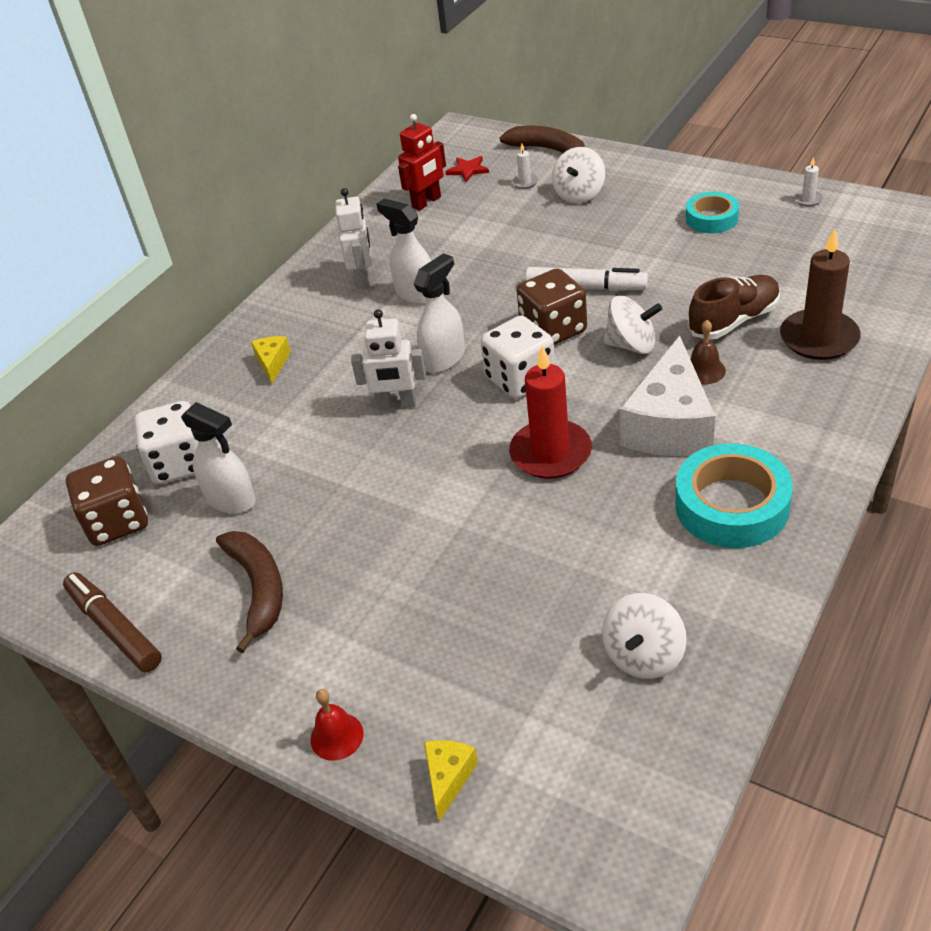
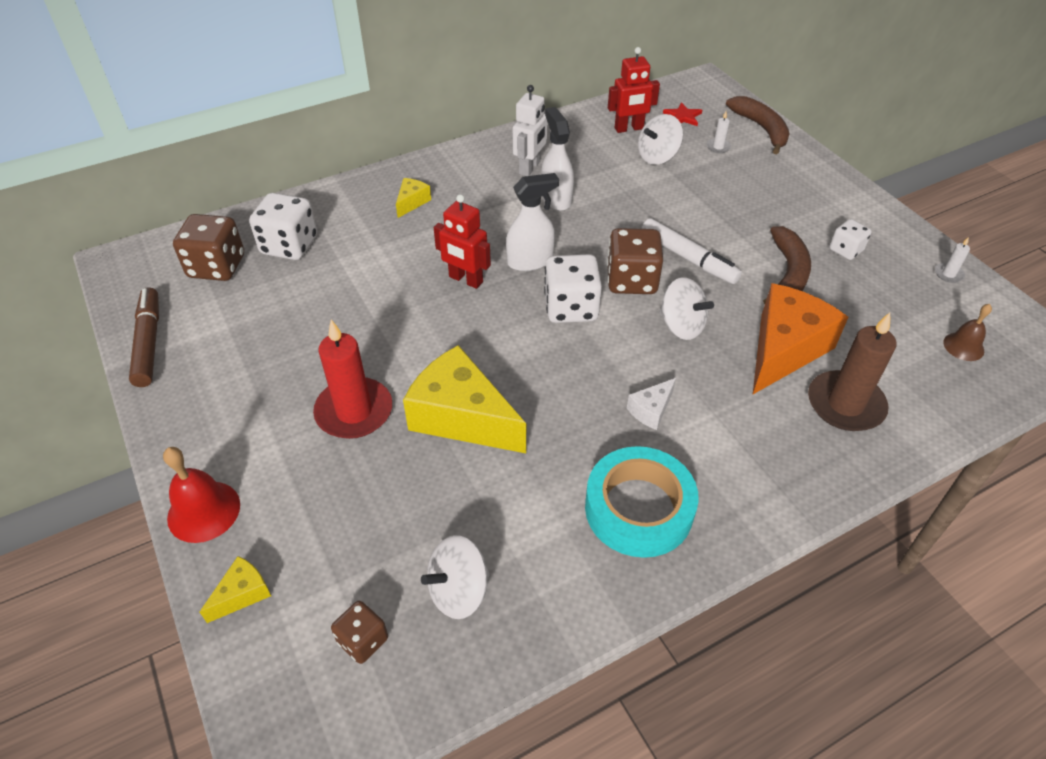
camera: 25 degrees right, 5 degrees up
(231, 500) = (296, 291): white spray bottle -> none
(258, 589) = (254, 368): brown banana -> brown banana (787, 273)
(337, 736) = (204, 511): red bell -> red bell, size x1.55
(397, 404) = (465, 280): white robot -> red robot
(509, 519) = (462, 417): none -> yellow cheese
(550, 453) = (539, 381): red candle -> red candle (354, 411)
(579, 194) = (752, 177): white spinning top -> white spinning top (657, 156)
(598, 744) = (363, 640): none -> brown dice
(669, 425) = (651, 410): white cheese -> white cheese, size x0.45
(704, 370) = (721, 379): brown bell -> brown bell (963, 346)
(711, 218) = (845, 250): turquoise tape -> white dice
(734, 321) = (784, 349): brown shoe -> orange cheese

